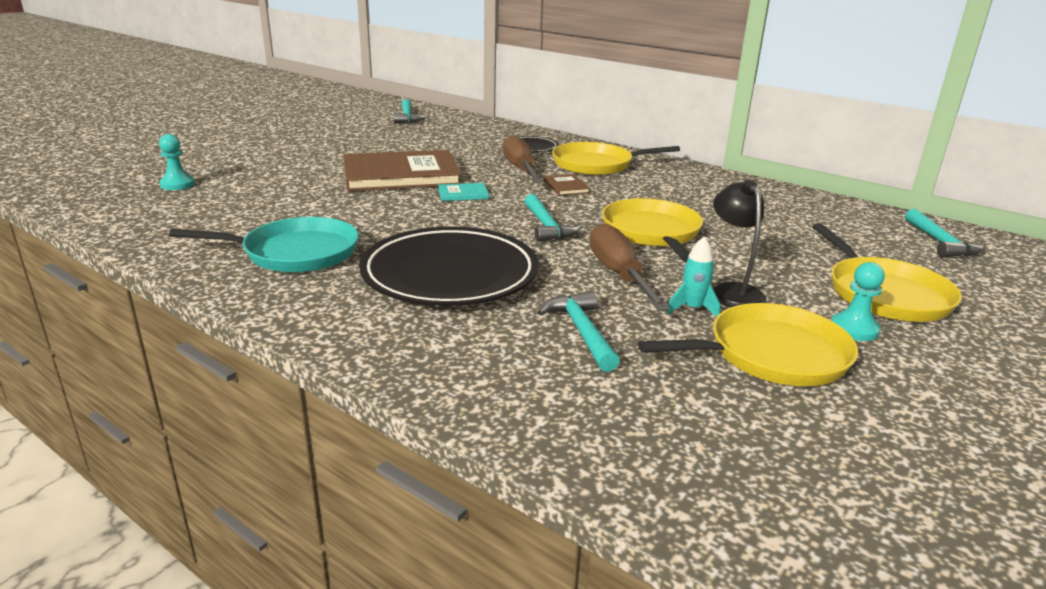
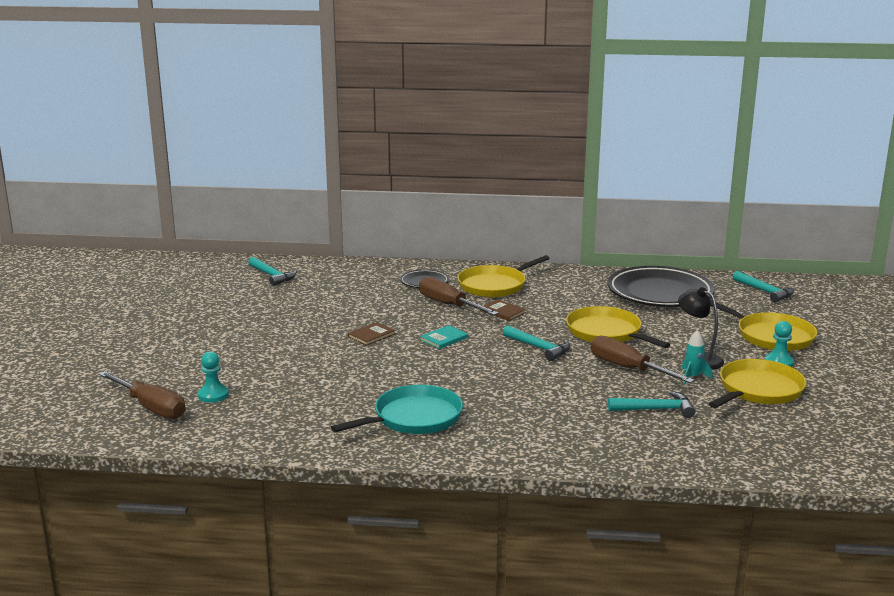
camera: 30 degrees left, 5 degrees down
(115, 180) = (151, 407): none -> brown screwdriver
(401, 175) = (371, 335): brown book -> brown book, size x0.40
(450, 274) = (535, 400): black plate -> black plate (660, 293)
(581, 331) = (656, 409): turquoise hammer -> turquoise hammer turned 135 degrees clockwise

